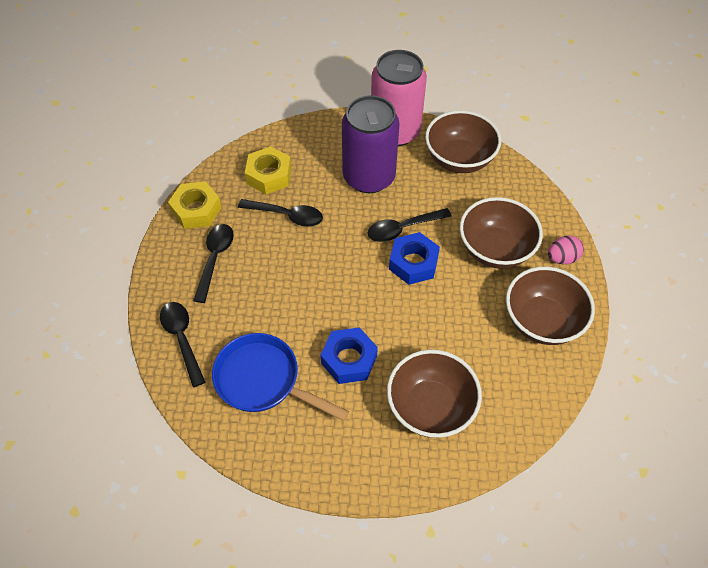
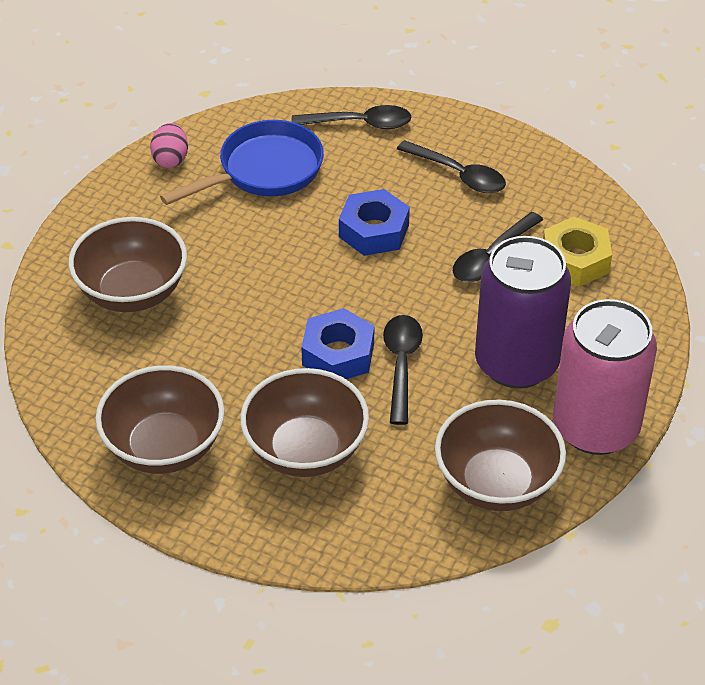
camera: 115 degrees right, 10 degrees down
(196, 210) = (549, 177): yellow nut -> none
(349, 359) = (240, 246): blue nut -> blue nut (373, 231)
(562, 258) = (243, 521): pink egg -> pink egg (170, 159)

